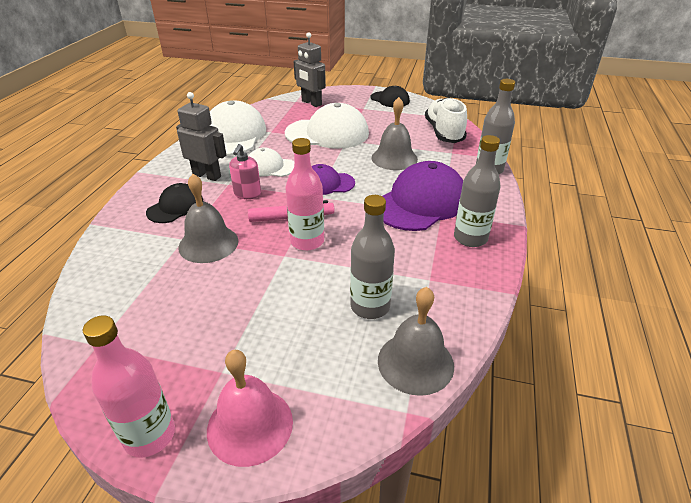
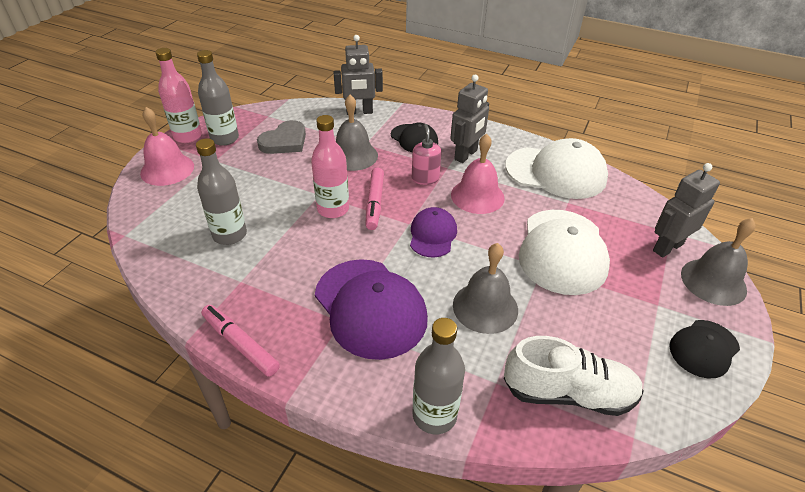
camera: 100 degrees right, 5 degrees up
(107, 254) = (359, 112): none -> grey robot
(174, 308) = (284, 141): none -> grey heart
(247, 194) = (425, 178): pink soap dispenser -> pink soap dispenser turned 60 degrees clockwise
(270, 167) = (477, 196): white cap -> pink bell
(415, 362) = (158, 249): grey bell -> grey bell (713, 281)
(470, 238) = (285, 334): grey bottle -> grey bottle (225, 139)
(495, 259) = (240, 344): none -> pink marker

